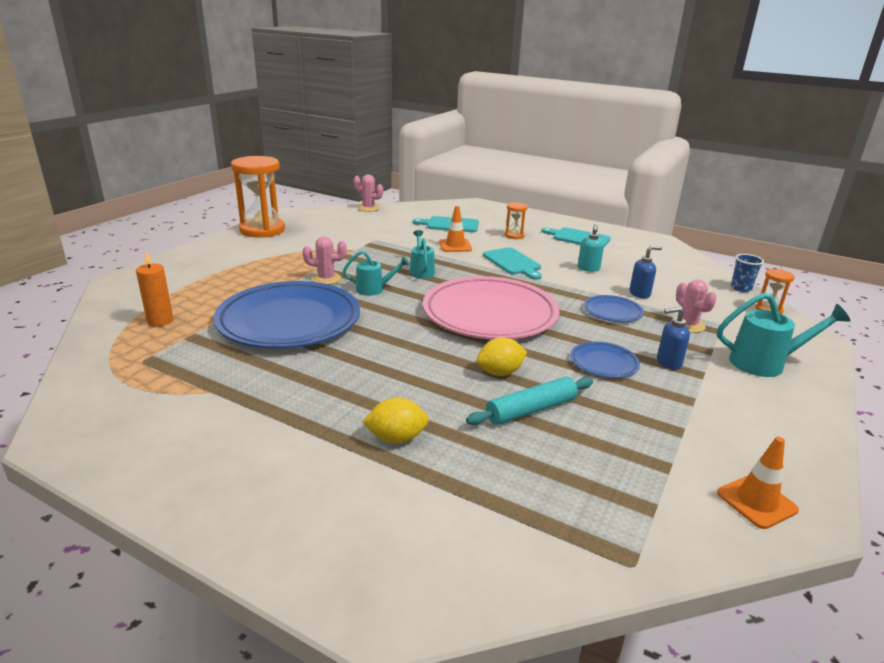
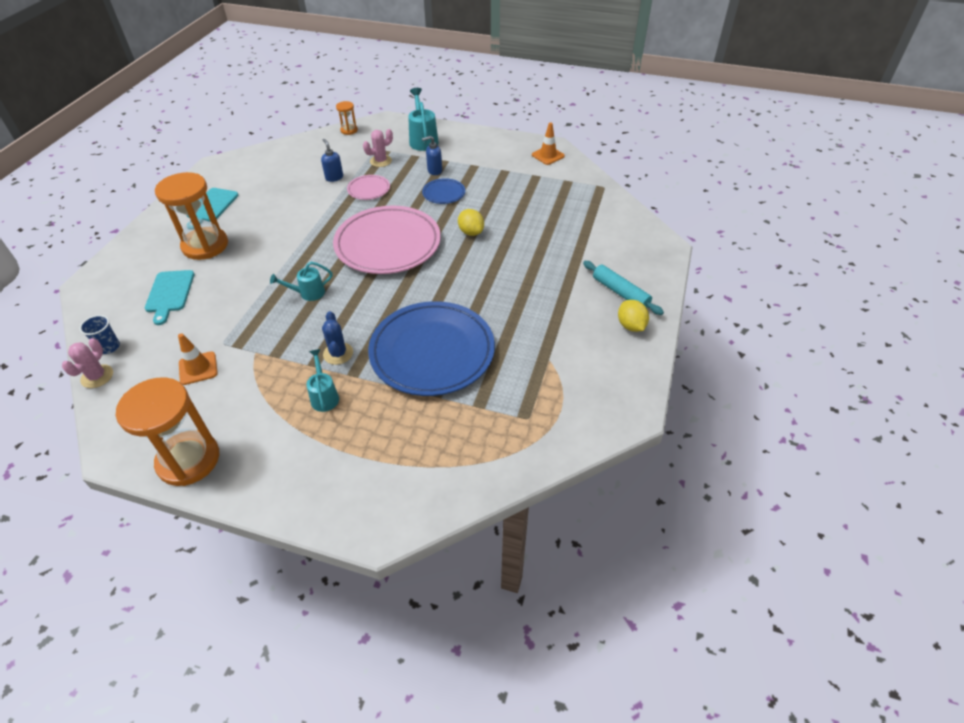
camera: 100 degrees left, 20 degrees up
(160, 321) = (459, 441): orange candle -> none
(326, 279) = (338, 353): pink cactus -> blue cactus
(374, 289) = (356, 315): turquoise watering can -> turquoise watering can (324, 396)
(396, 438) = (557, 263): yellow lemon -> yellow lemon (631, 326)
(455, 246) = (238, 281): orange traffic cone -> orange traffic cone (198, 368)
(513, 263) = (279, 241): turquoise cutting board -> none
(514, 235) = (205, 245): orange hourglass -> orange hourglass, size x2.15
(531, 409) = (506, 218): turquoise rolling pin -> turquoise rolling pin (620, 292)
(588, 269) = (288, 200): turquoise soap dispenser -> none
(612, 312) = (369, 189): blue plate -> pink plate
(668, 363) = (434, 171): blue soap dispenser -> blue soap dispenser turned 90 degrees clockwise
(741, 288) = (315, 136): blue cup -> blue cup (109, 347)

